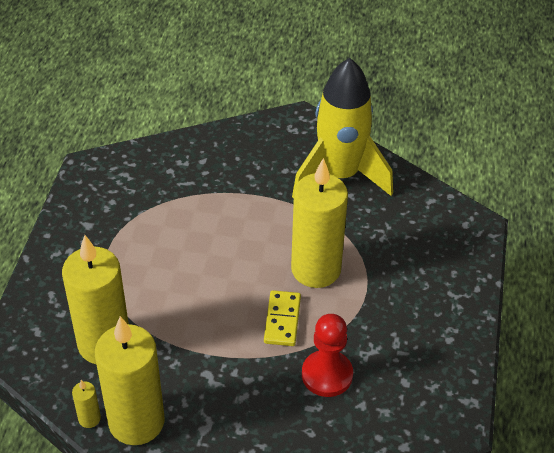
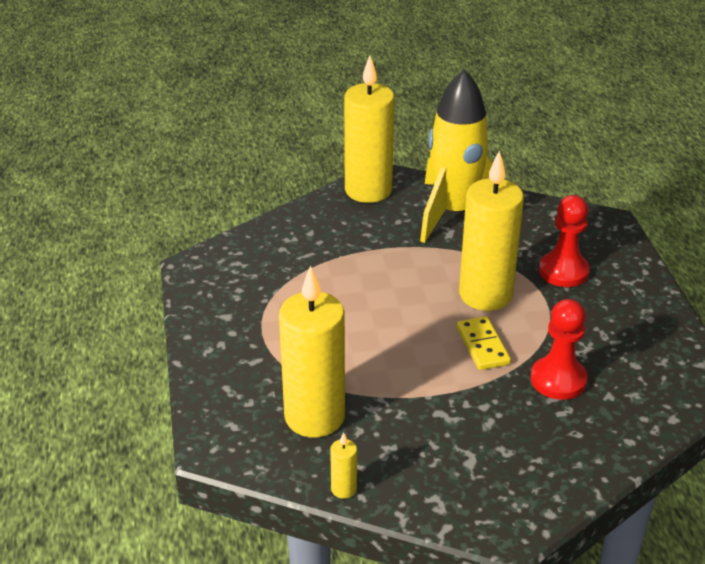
camera: 20 degrees left, 10 degrees down
(136, 422) = (396, 477): yellow candle -> yellow candle (368, 190)
(401, 266) = (563, 271): none -> red pawn

